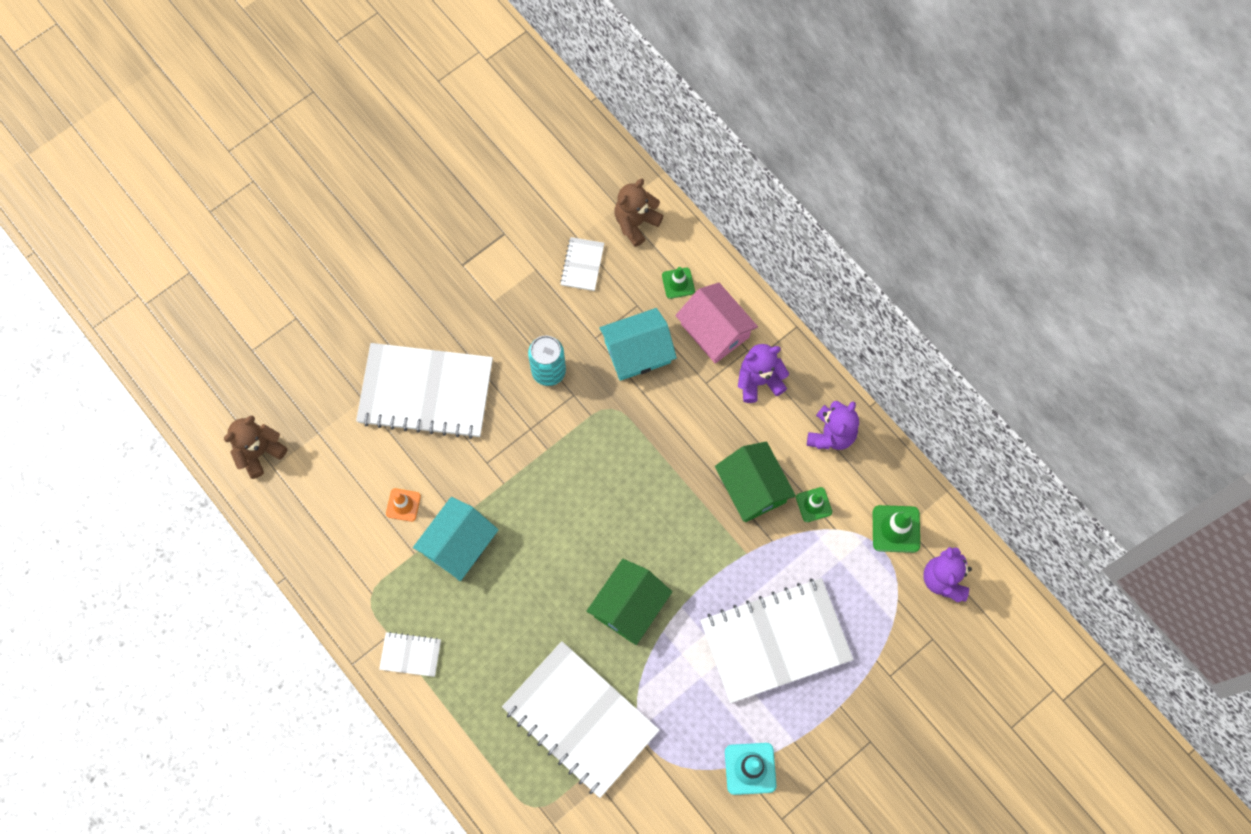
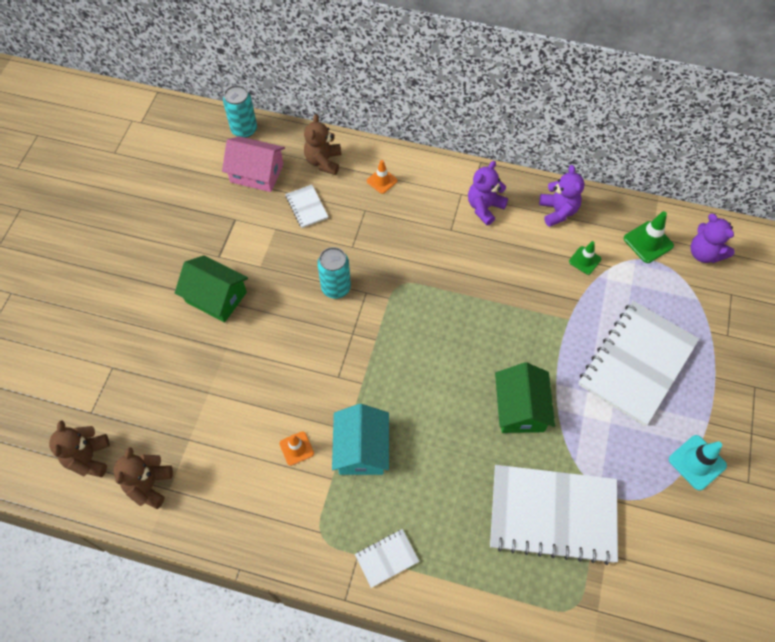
camera: 35 degrees left, 10 degrees down
(225, 392) = (88, 458): none -> brown teddy bear
(426, 392) = (254, 357): white notebook -> none
(582, 133) = (244, 129): none -> turquoise can
(637, 352) = (388, 238): turquoise house -> none
(678, 283) = (382, 181): green traffic cone -> orange traffic cone
(715, 330) = (430, 195): pink house -> pink house (257, 173)
(752, 488) = (537, 275): green house -> green house (216, 297)

